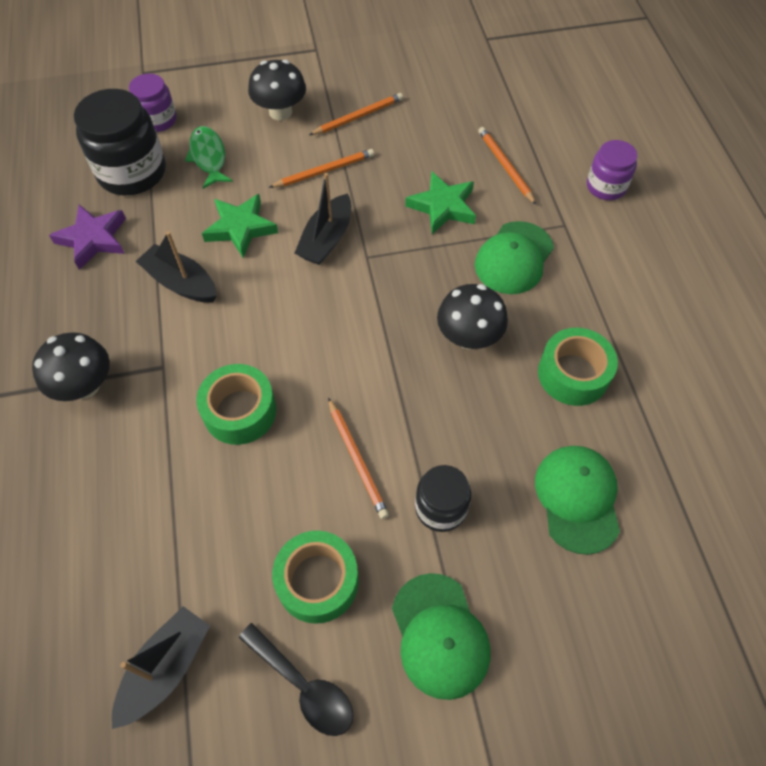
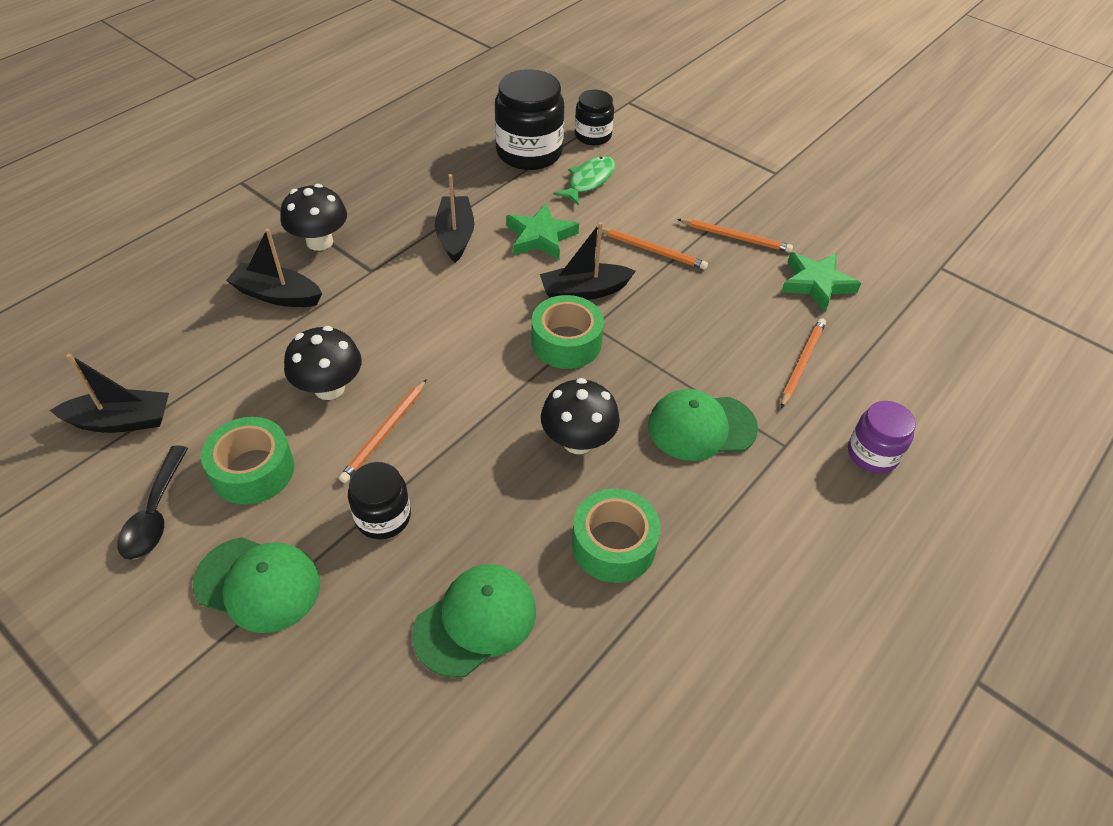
camera: 50 degrees right, 10 degrees down
(93, 239) = (448, 170): purple star -> none
(122, 456) = (277, 295): none -> black boat
(158, 120) = (593, 136): purple jar -> black jar
(240, 411) = (369, 335): green tape -> green tape (566, 342)
(280, 112) = (682, 191): black mushroom -> black mushroom (329, 388)
(440, 635) = (258, 584): green cap -> green cap turned 105 degrees counterclockwise
(443, 206) = (703, 345): green star -> green star (816, 284)

